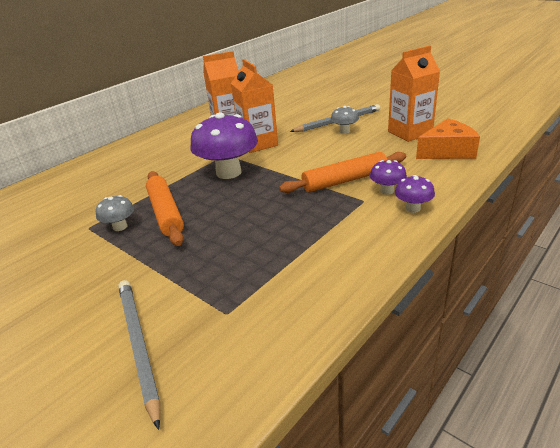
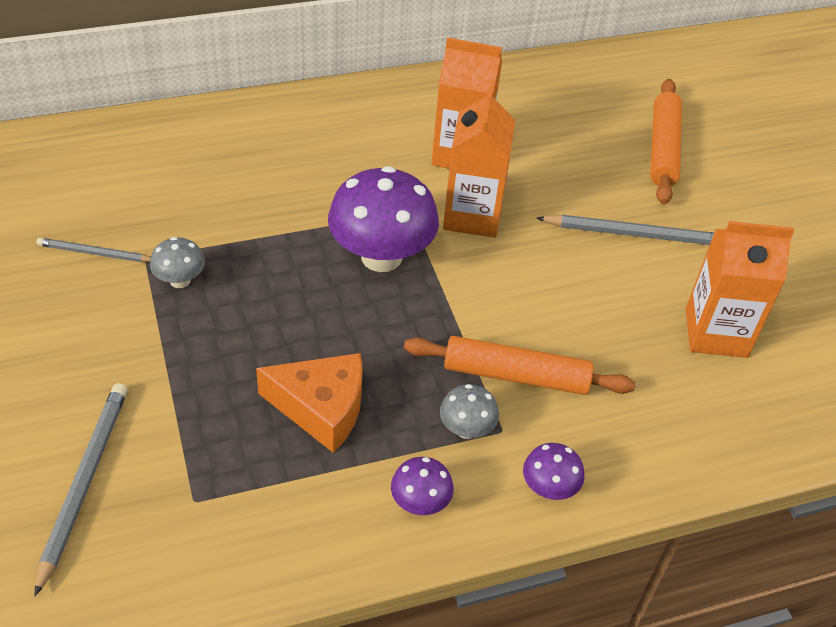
camera: 25 degrees right, 15 degrees up
(51, 239) = (95, 253): none -> grey pencil
(166, 213) = (247, 289): orange rolling pin -> orange rolling pin (663, 149)
(344, 131) = (622, 265): grey mushroom -> grey mushroom (466, 429)
(387, 191) = (550, 433): purple mushroom -> purple mushroom (420, 503)
(447, 151) = (723, 411): orange cheese -> orange cheese (321, 408)

